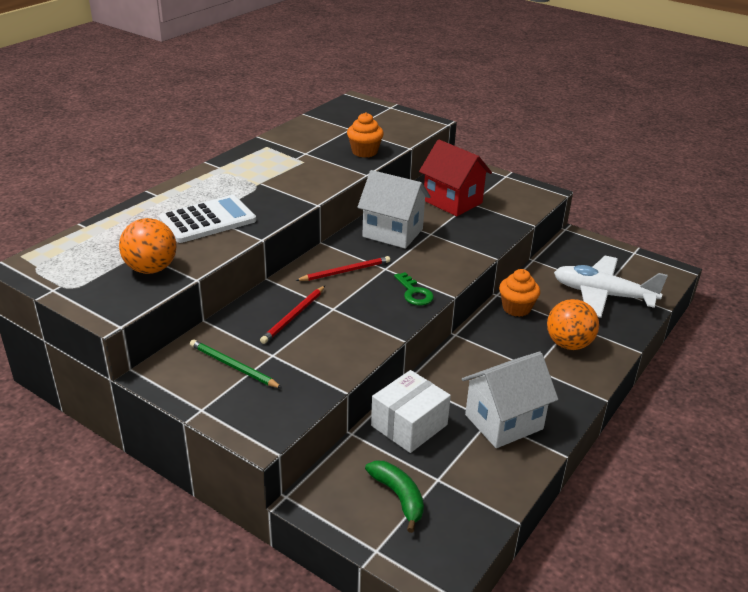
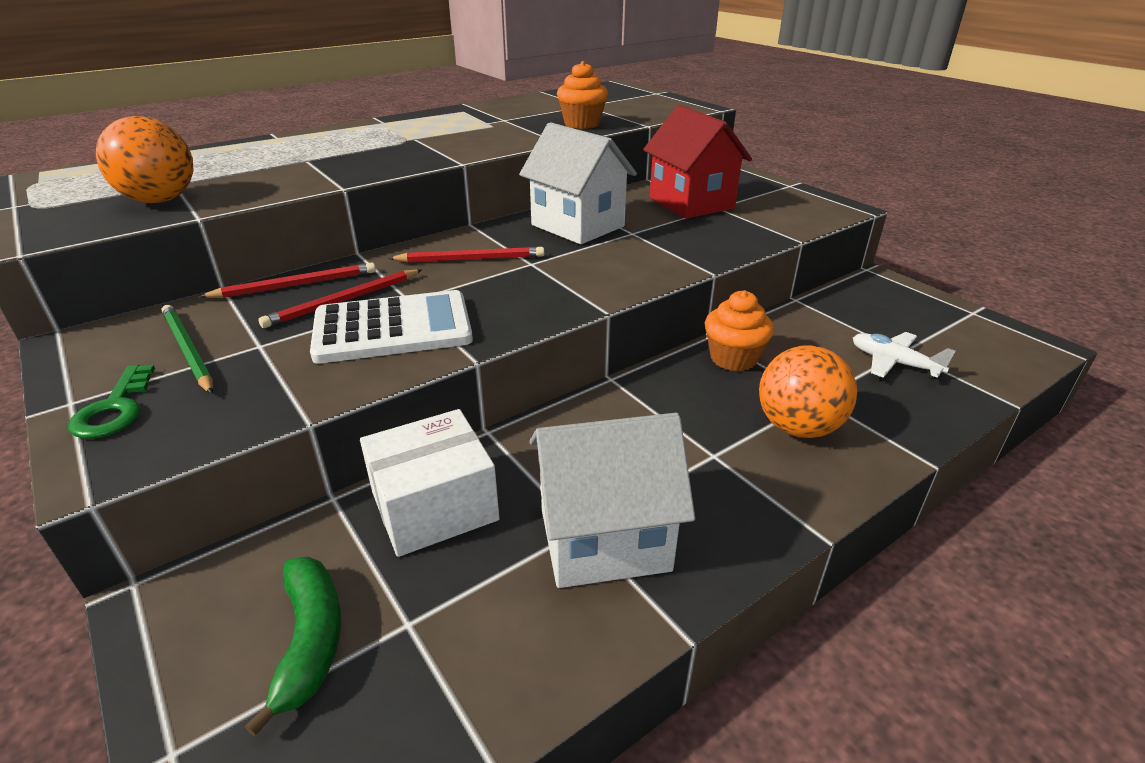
camera: 20 degrees right, 0 degrees up
(207, 220) = (301, 163): white calculator -> white calculator (393, 328)
(251, 310) = (296, 285): none -> red pencil
(414, 293) = (548, 298): green key -> green key (115, 409)
(602, 295) = (894, 363): white plane -> white plane, size x0.52

